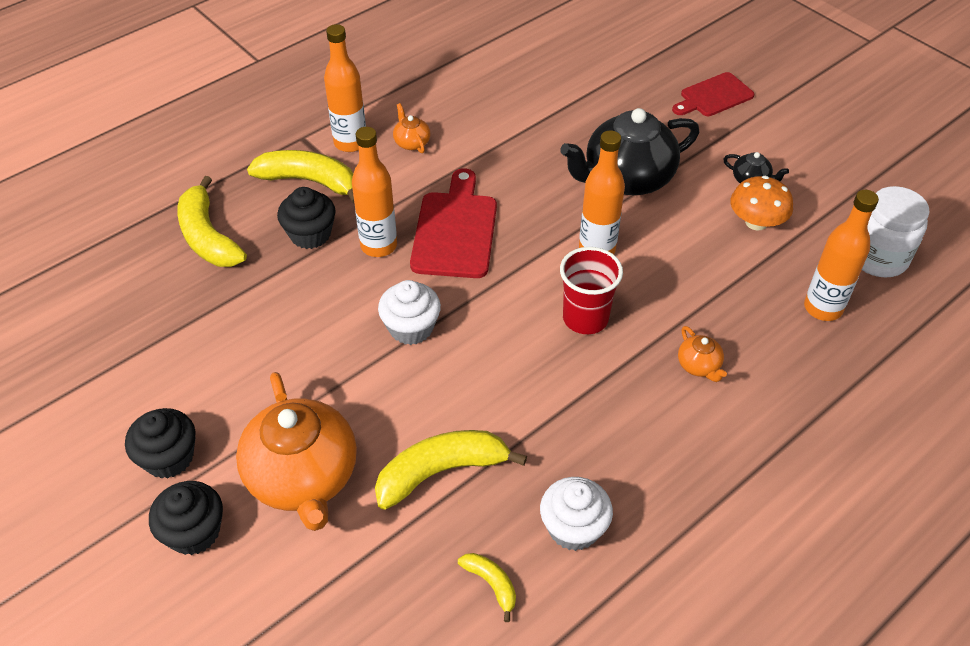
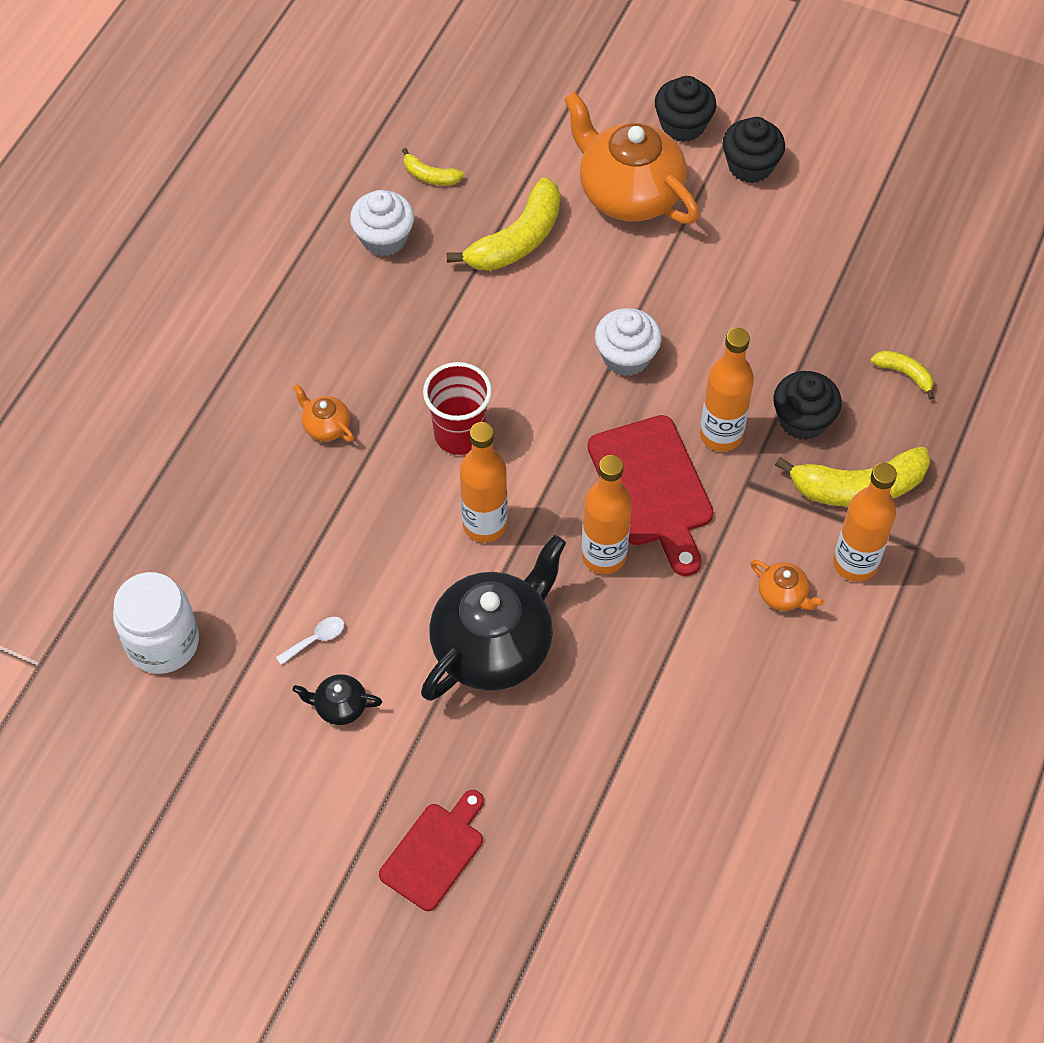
camera: 155 degrees right, 10 degrees up
(208, 237) = (904, 374): yellow banana -> yellow banana, size x0.50
(756, 222) = (316, 639): orange mushroom -> white spoon
(823, 308) = (214, 545): orange bottle -> orange bottle (604, 556)

